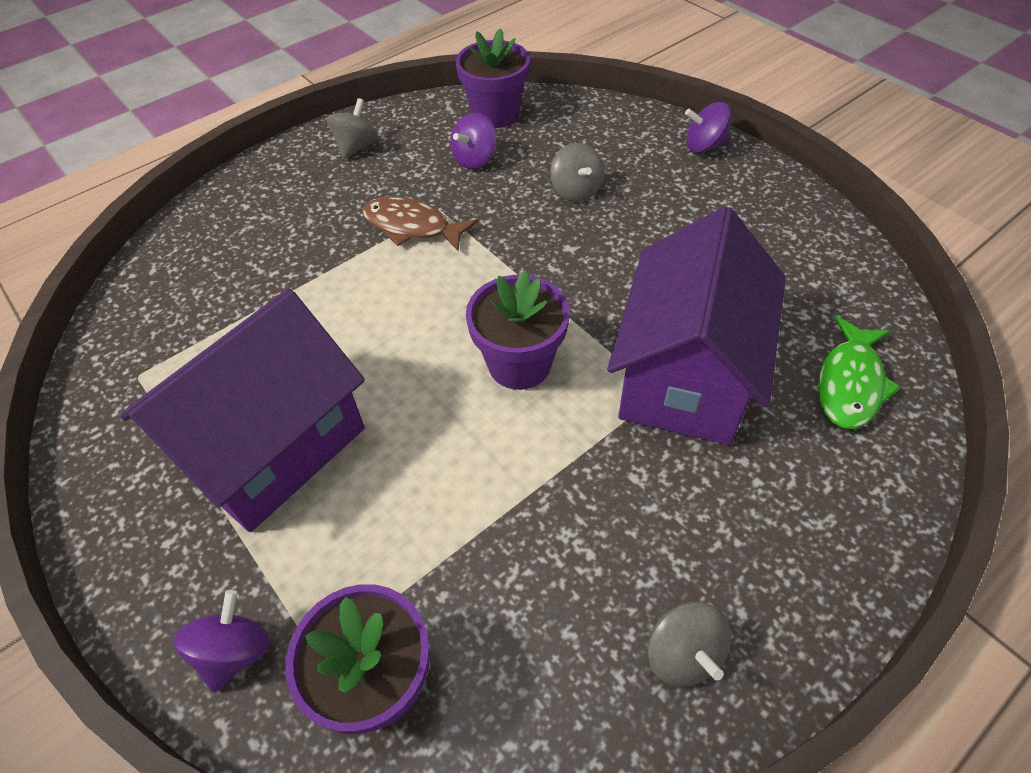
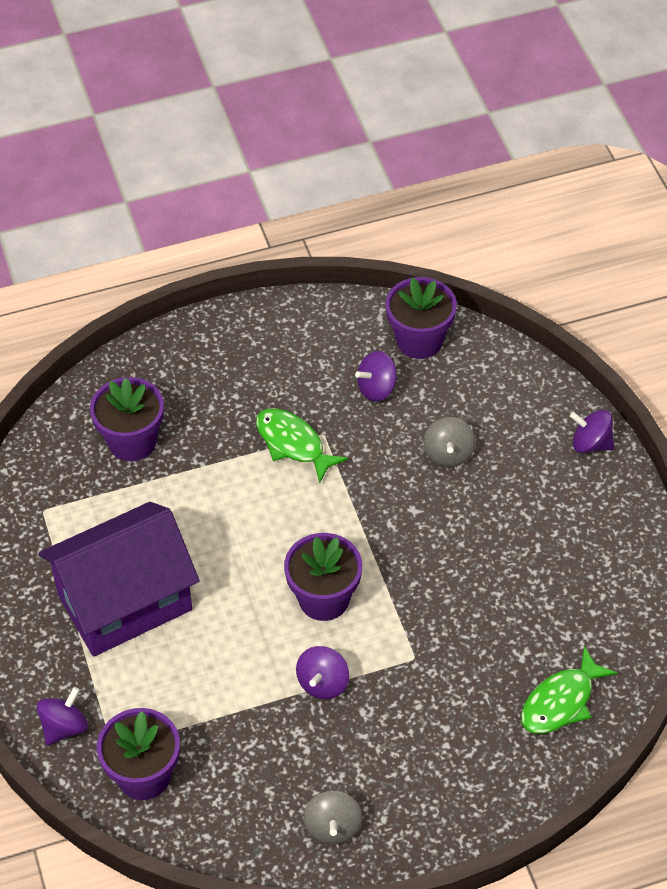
camera: 20 degrees right, 0 degrees up
(230, 275) = (132, 441): none -> purple flower pot
(356, 147) = (278, 338): grey spinning top -> none
(412, 227) = (293, 444): brown fish -> green fish
(567, 460) = (323, 683): none -> purple spinning top
(685, 376) = (442, 652): purple house -> none

